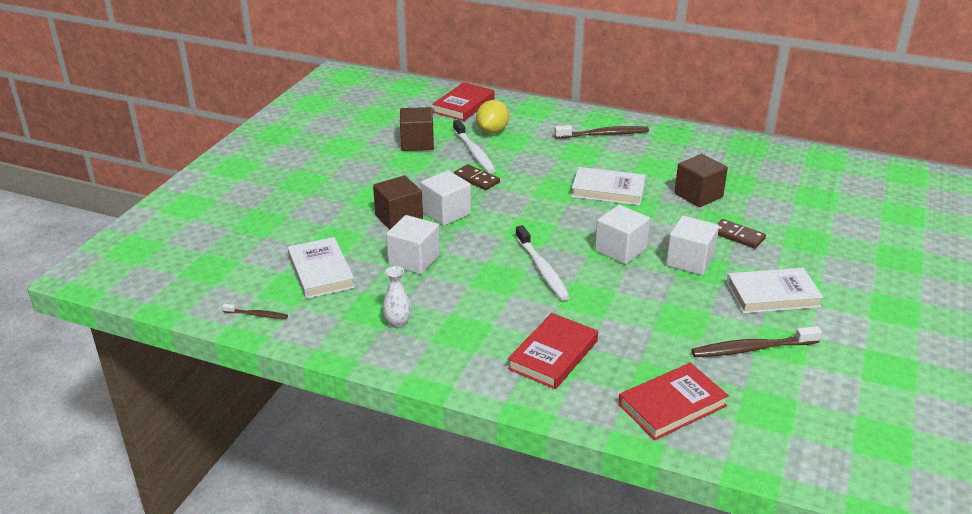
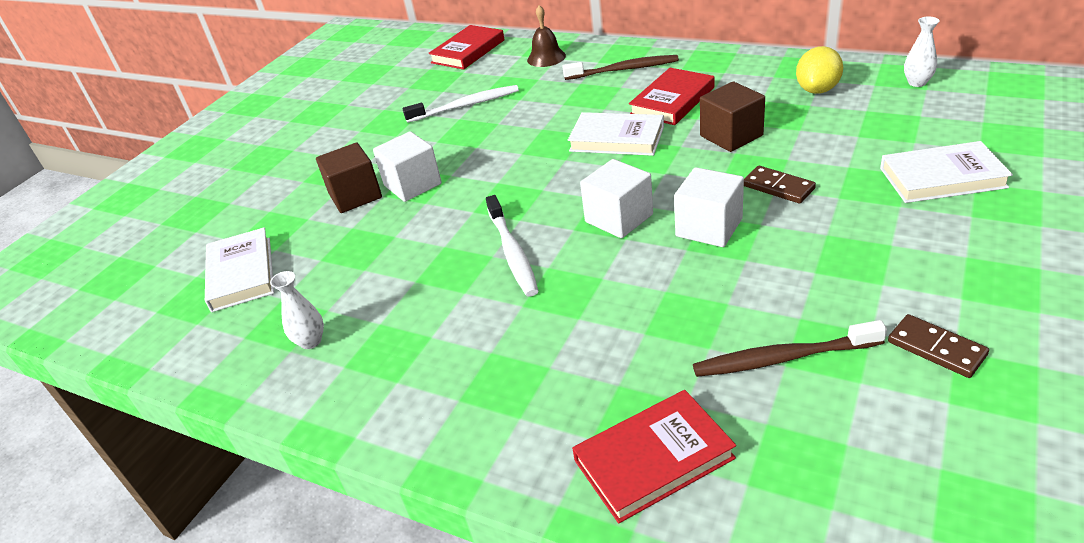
camera: 10 degrees right, 5 degrees up
(257, 315) = (146, 338): brown toothbrush -> none
(414, 260) = (357, 250): white cube -> none
(417, 143) = (403, 100): brown cube -> none
(474, 152) = (465, 105): white toothbrush -> white toothbrush turned 90 degrees counterclockwise
(476, 179) = (460, 138): brown domino -> brown domino (936, 348)
(492, 131) = (493, 78): yellow lemon -> yellow lemon (817, 90)
(535, 118) = (546, 57): none -> brown bell
(553, 355) = (500, 381): red book -> red book (672, 101)
(772, 295) = (819, 270): white book -> white book (942, 177)
(835, 167) = (917, 82): none -> white vase

